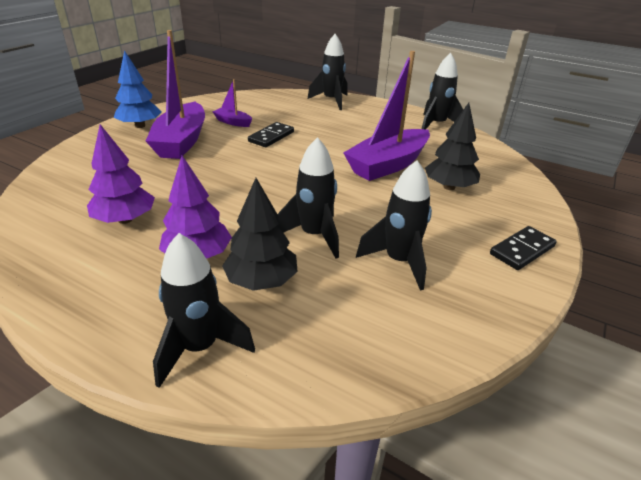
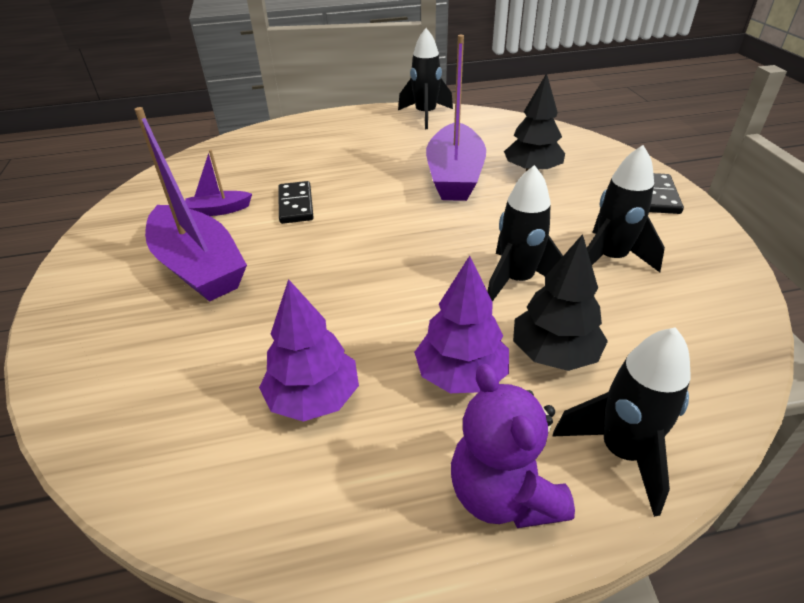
camera: 40 degrees left, 5 degrees up
(116, 314) = (503, 494): none -> purple teddy bear
(140, 126) = (98, 278): blue tree -> none
(331, 101) = (286, 133): black rocket -> none

